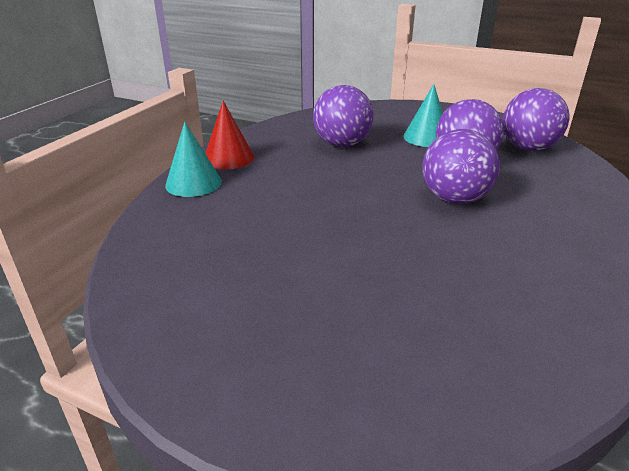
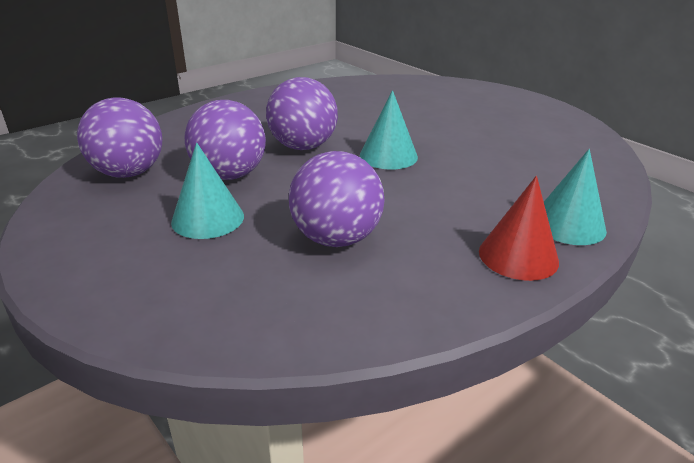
camera: 155 degrees left, 0 degrees up
(368, 209) = (388, 156): none -> turquoise cone

